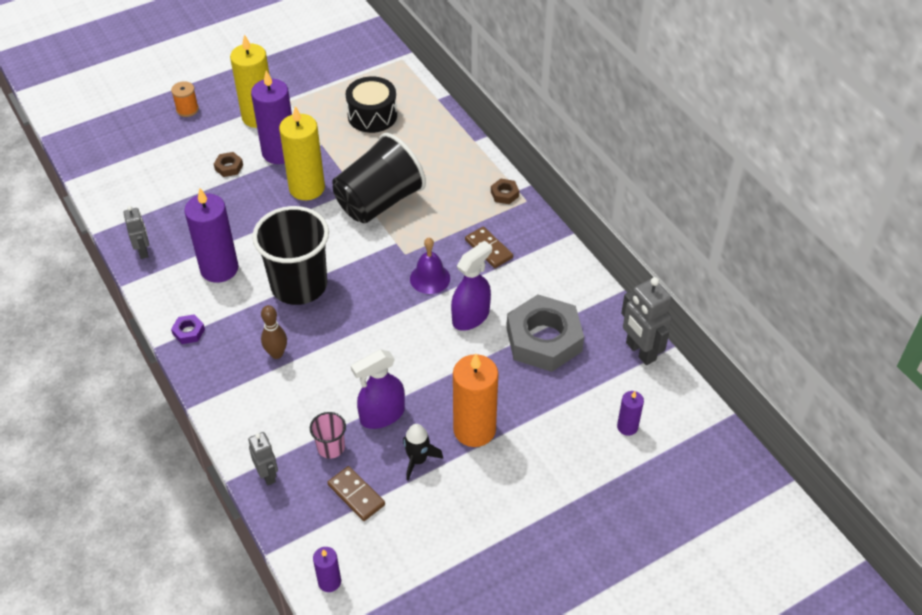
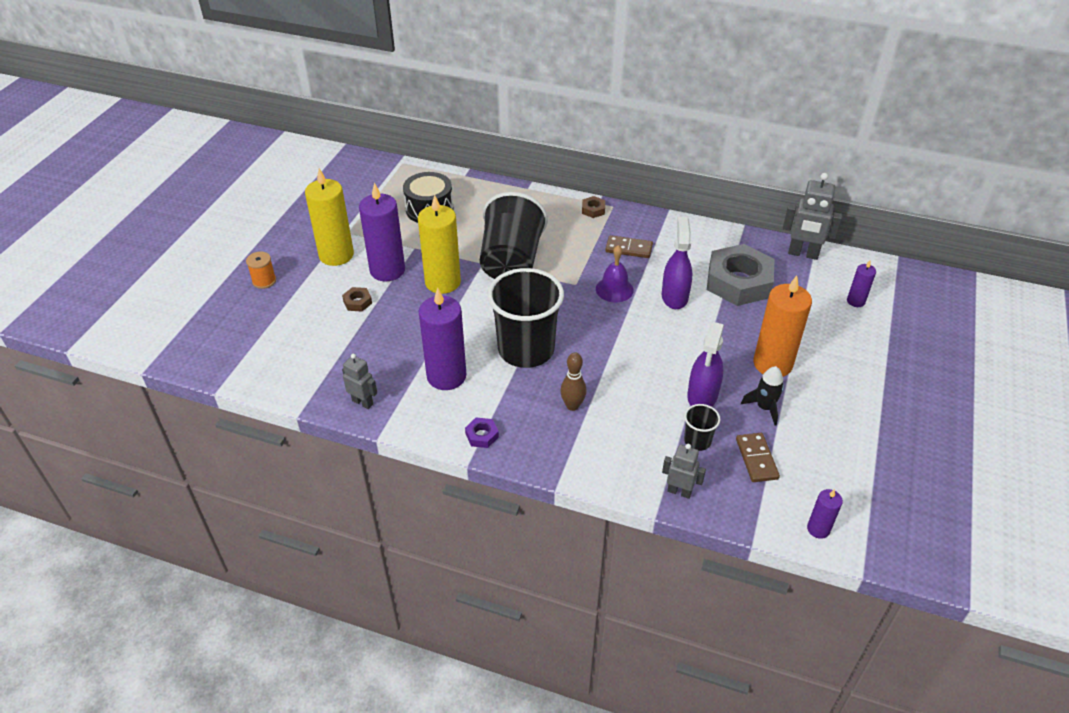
camera: 40 degrees left, 5 degrees down
(331, 447) = (697, 441): pink cup -> black cup
(356, 495) = (756, 459): brown domino -> brown domino turned 75 degrees clockwise

